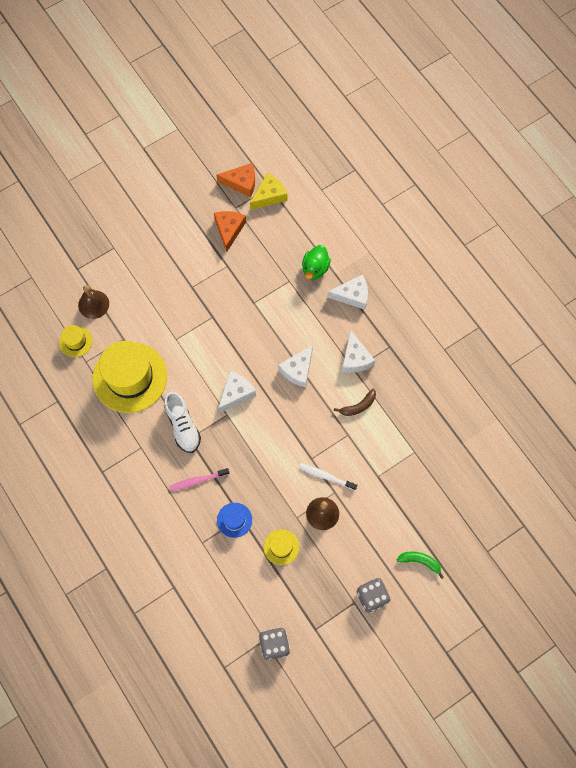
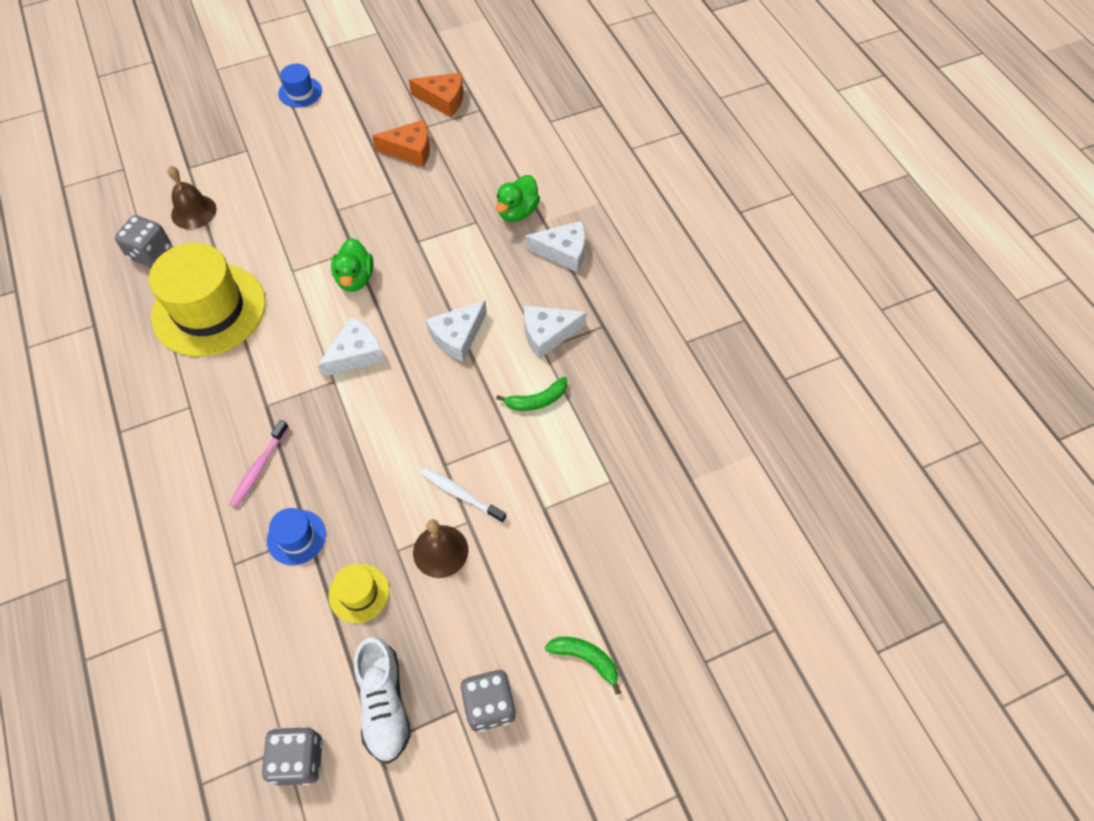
camera: 10 degrees right, 10 degrees down
(75, 341) = (150, 253): yellow hat -> grey dice
(136, 192) = (300, 92): none -> blue hat
(183, 426) = (262, 387): white shoe -> white shoe (384, 704)
(198, 480) = (259, 468): pink toothbrush -> pink toothbrush turned 60 degrees counterclockwise
(219, 338) = (355, 278): none -> green duck
(229, 230) = (410, 150): orange cheese -> orange cheese turned 75 degrees clockwise
(269, 196) = (477, 119): yellow cheese -> none
(355, 358) = (547, 334): white cheese -> white cheese turned 75 degrees clockwise
(358, 406) = (537, 400): brown banana -> green banana

